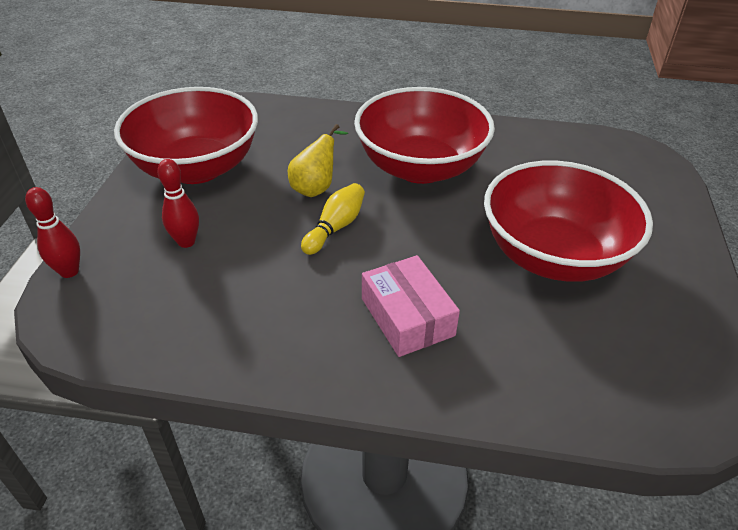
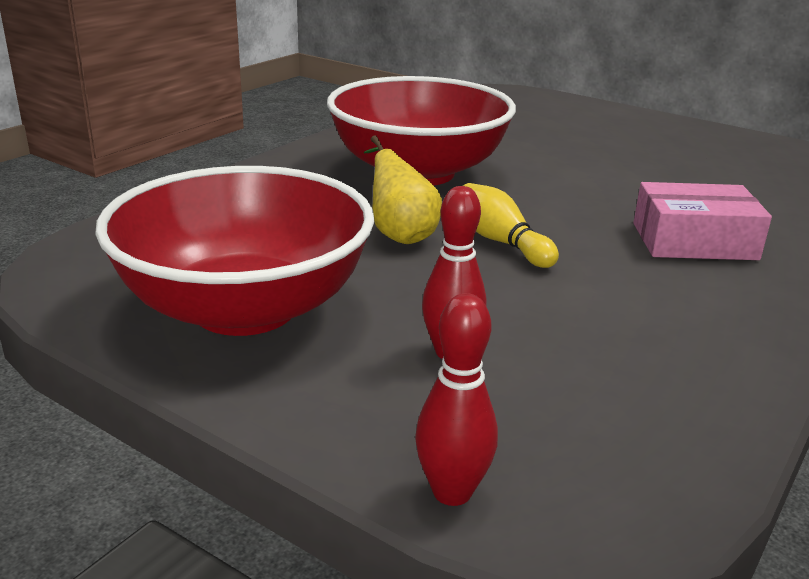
camera: 65 degrees left, 15 degrees down
(553, 256) = (626, 159): red bowl -> none

